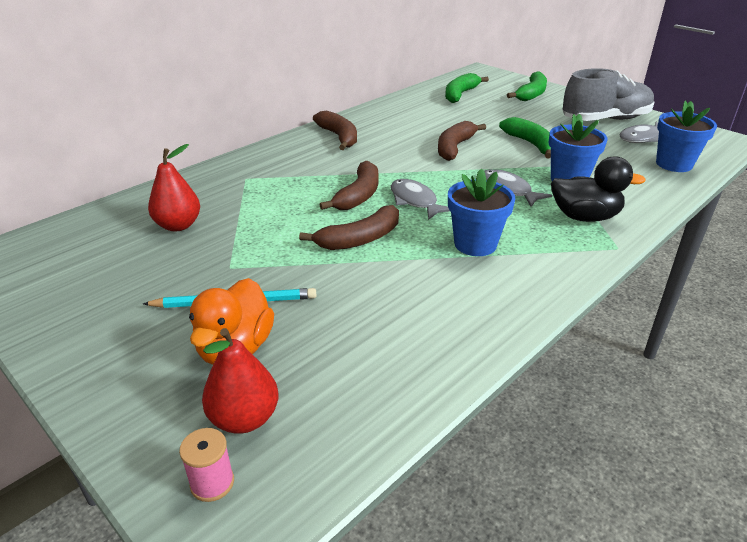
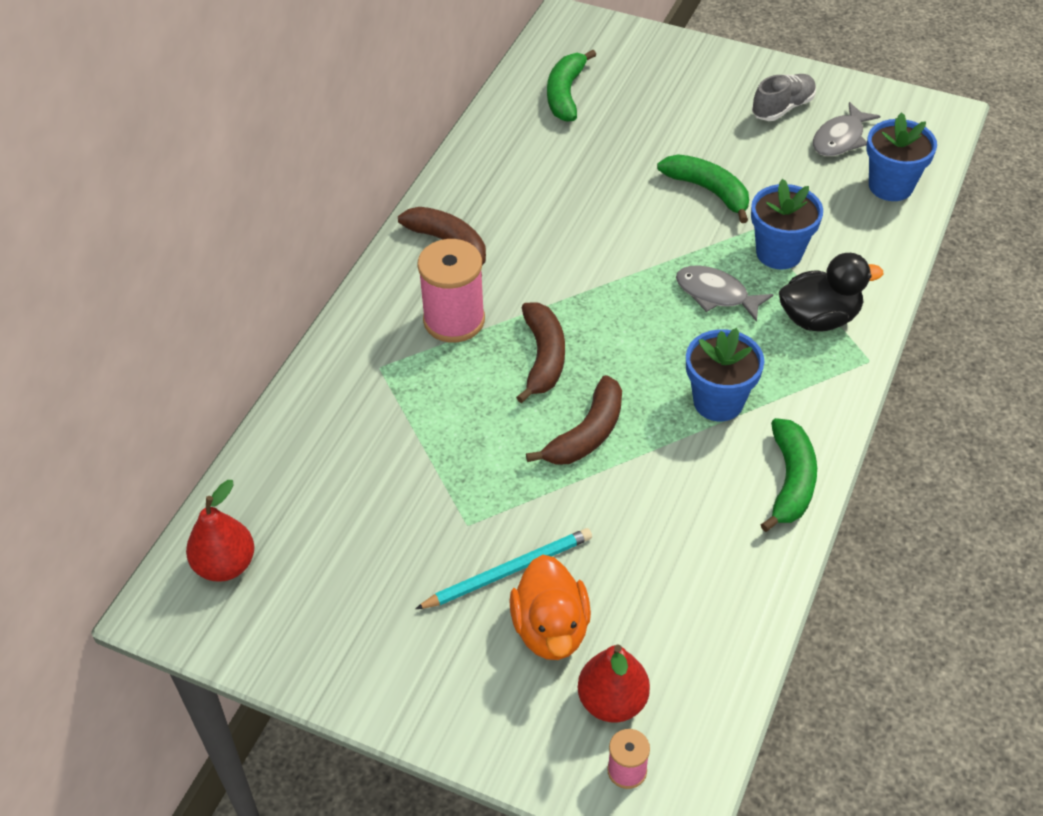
camera: 20 degrees left, 15 degrees up
(178, 225) = (357, 478): red pear -> red pear (225, 565)
(313, 167) = (454, 320): none -> pink spool
(415, 201) = (616, 348): grey fish -> none
(454, 147) = (615, 225): brown banana -> none
(531, 94) = (664, 67): green banana -> green banana (790, 481)
(605, 120) = (782, 108): grey shoe -> grey shoe, size x0.57

